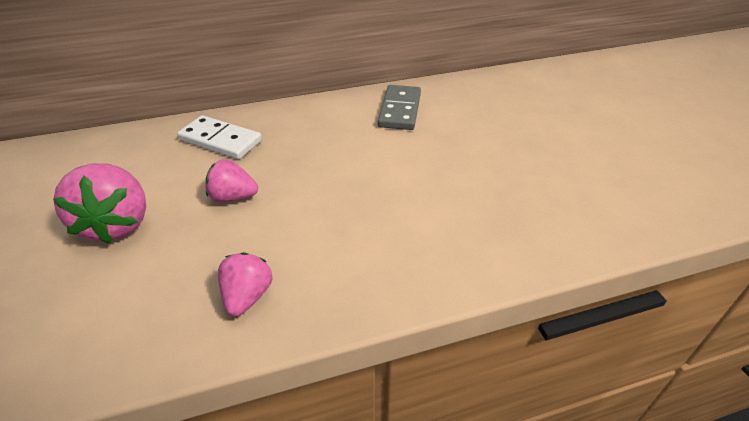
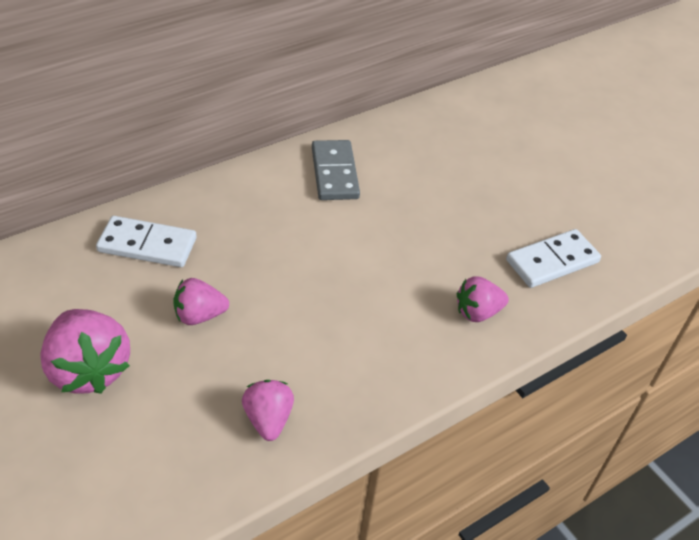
camera: 20 degrees left, 5 degrees up
(497, 235) = (477, 312): none -> pink strawberry
(589, 202) = (552, 261): none -> white domino

